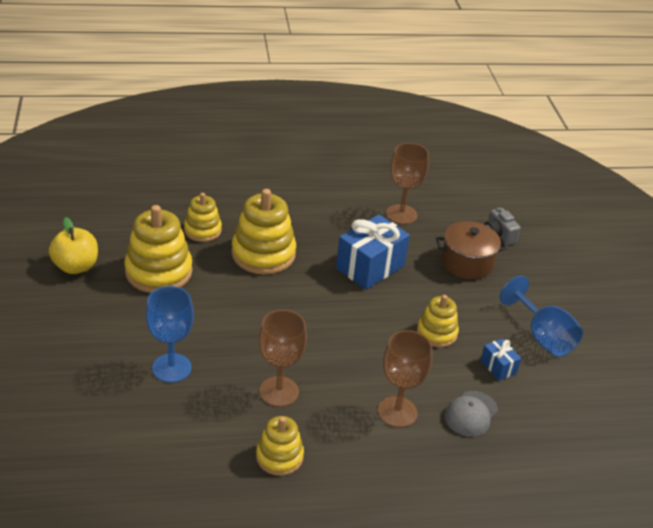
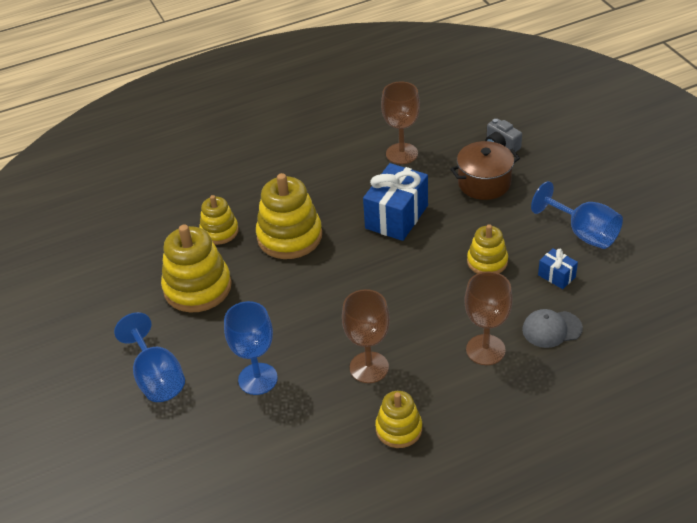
camera: 10 degrees left, 5 degrees up
(76, 266) = (114, 309): yellow apple -> none
(82, 337) = (157, 377): none -> blue goblet
(471, 414) = (551, 329): grey cap -> grey cap turned 60 degrees clockwise

